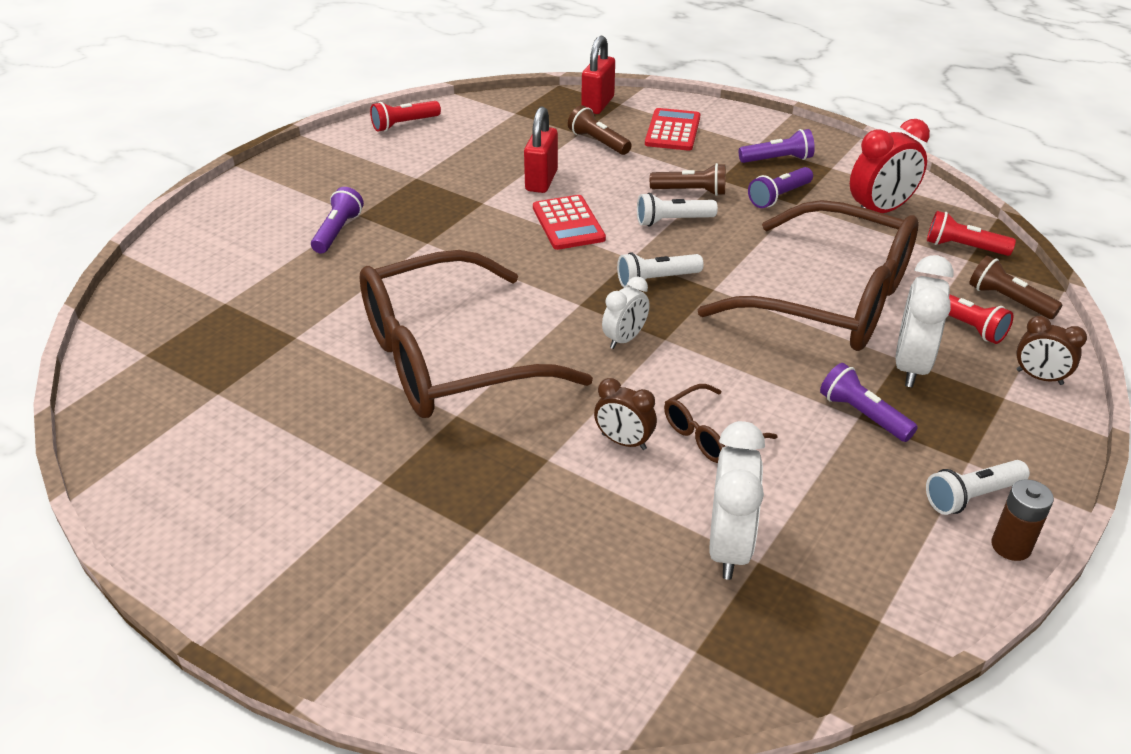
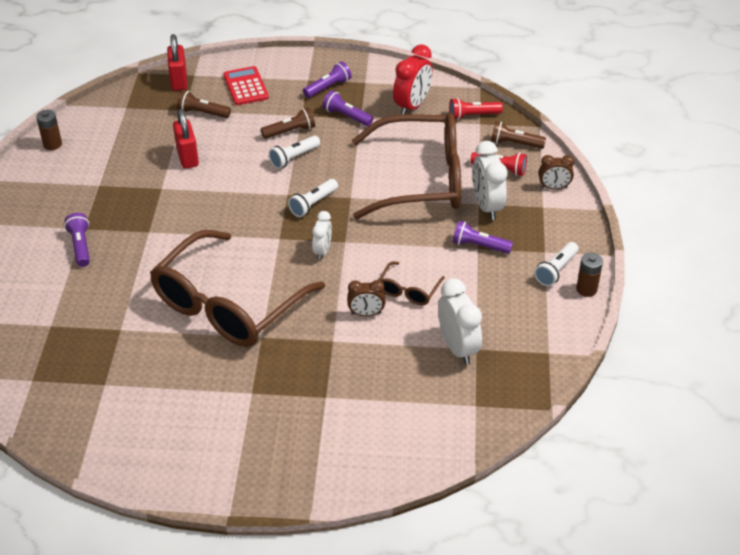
camera: 30 degrees left, 5 degrees up
(404, 124) = (52, 144): red flashlight -> brown battery
(568, 223) = (229, 184): red calculator -> none
(778, 196) = (346, 116): purple flashlight -> purple flashlight turned 105 degrees clockwise

